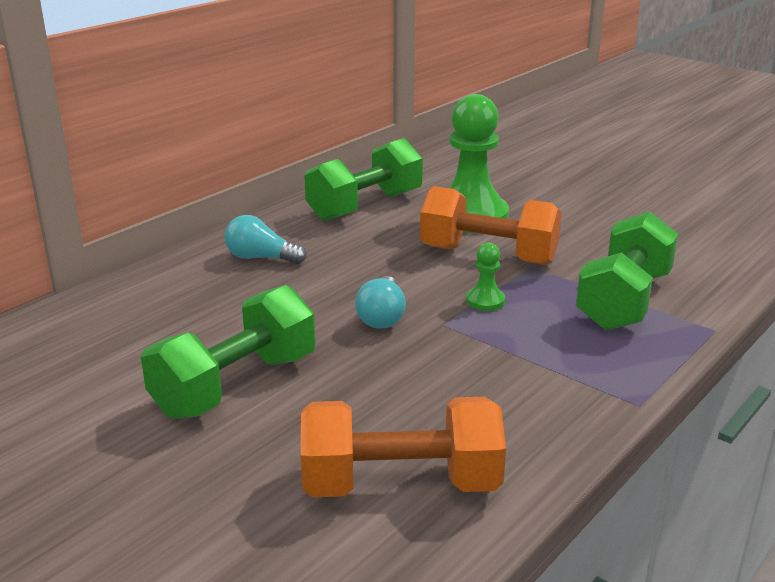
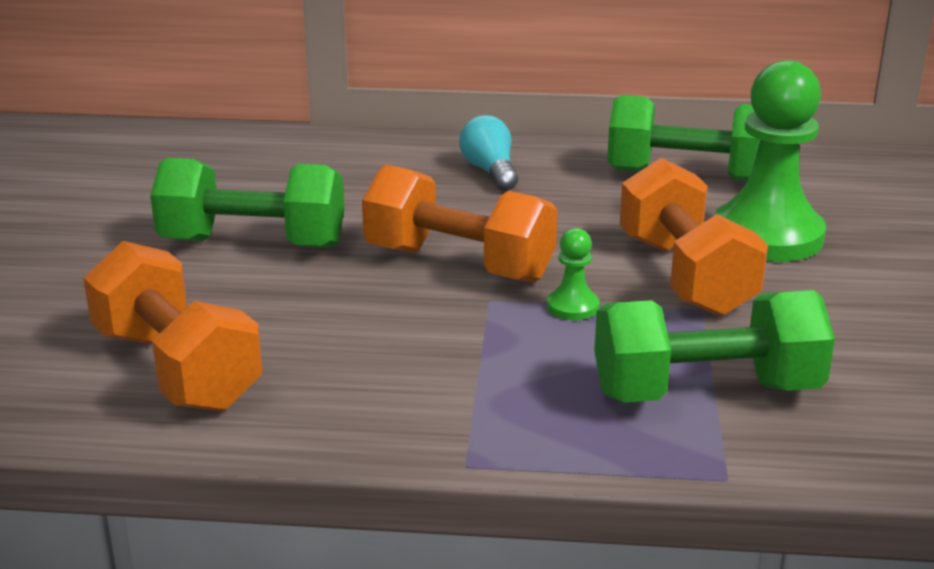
camera: 55 degrees right, 0 degrees up
(382, 317) = (459, 264): turquoise light bulb -> orange dumbbell

